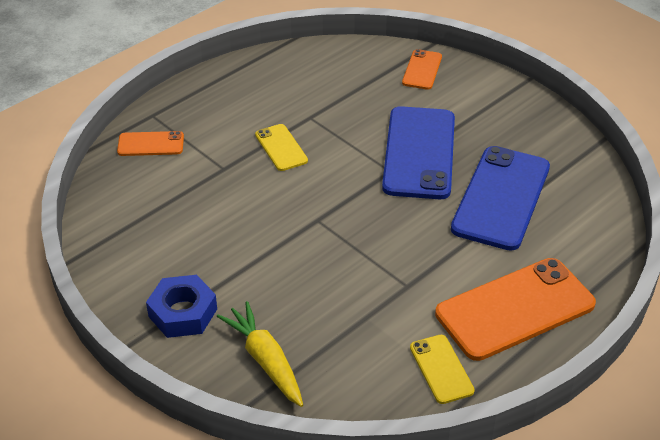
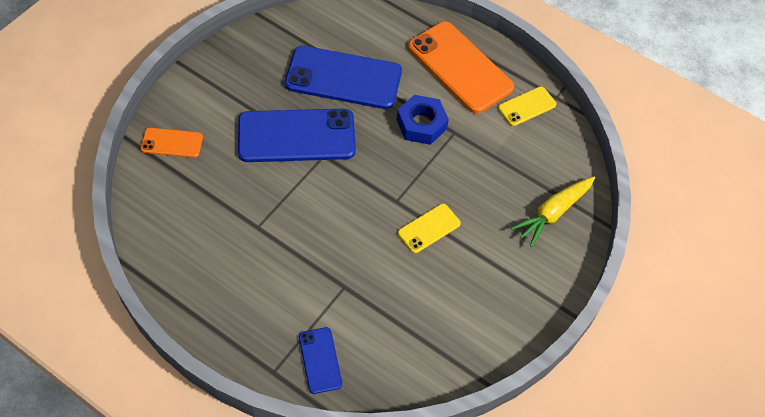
camera: 105 degrees left, 15 degrees up
(150, 144) = (320, 360): orange phone -> blue phone
(183, 313) = (524, 279): blue nut -> blue nut (421, 124)
(281, 148) = (307, 243): yellow phone -> yellow phone (429, 228)

